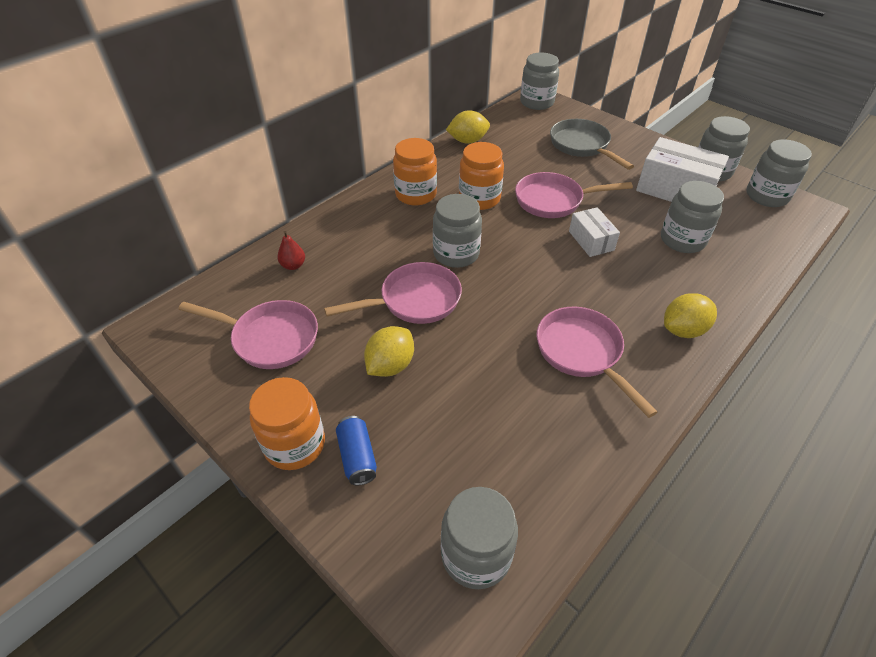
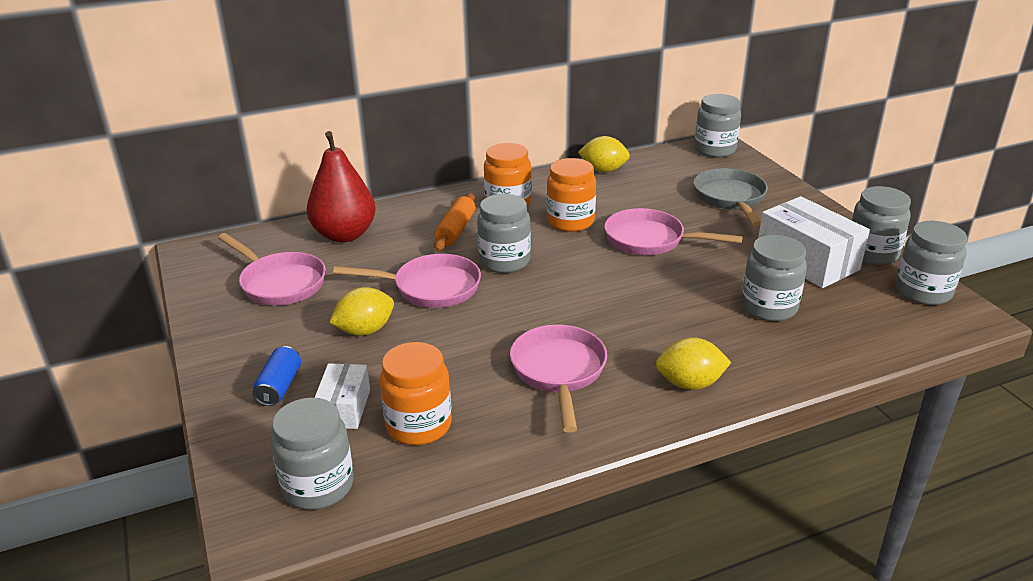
camera: 25 degrees right, 15 degrees down
(293, 265) = (344, 235): red pear -> red pear, size x2.41
(295, 444) = (237, 362): orange jar -> orange jar (418, 425)
(391, 233) = (456, 230): none -> orange rolling pin
(591, 241) = (659, 283): white box -> white box (344, 408)

